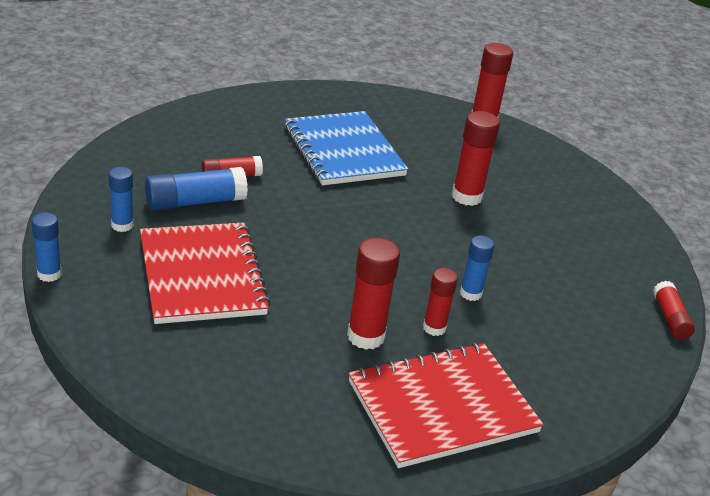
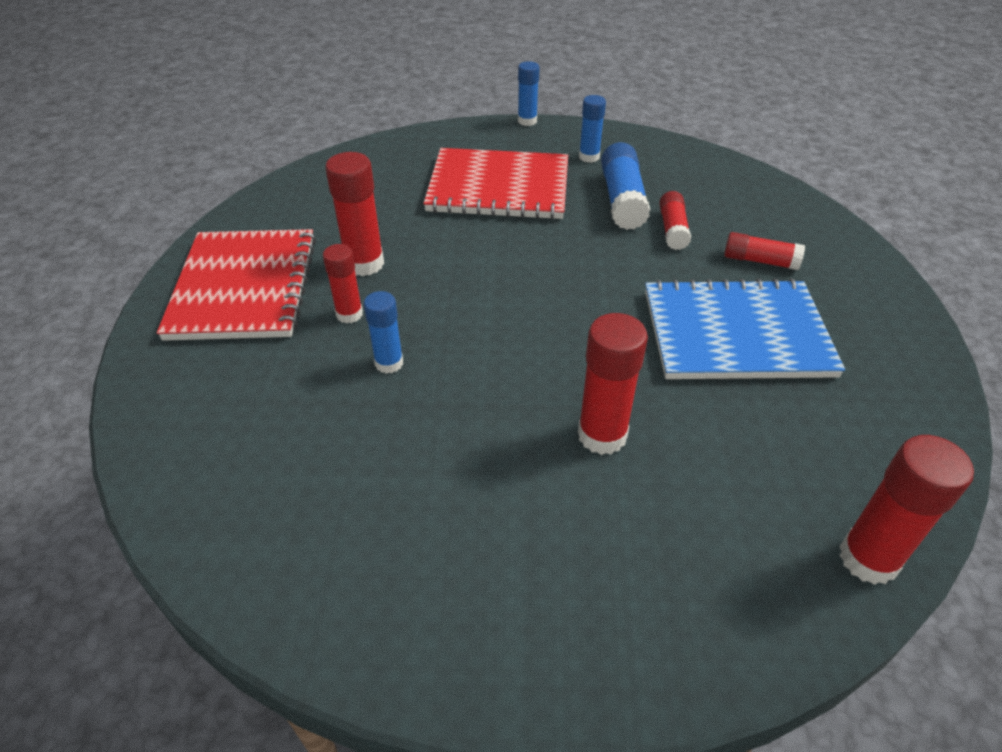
camera: 115 degrees right, 10 degrees up
(670, 319) = (224, 576): red glue stick -> red glue stick (760, 261)

